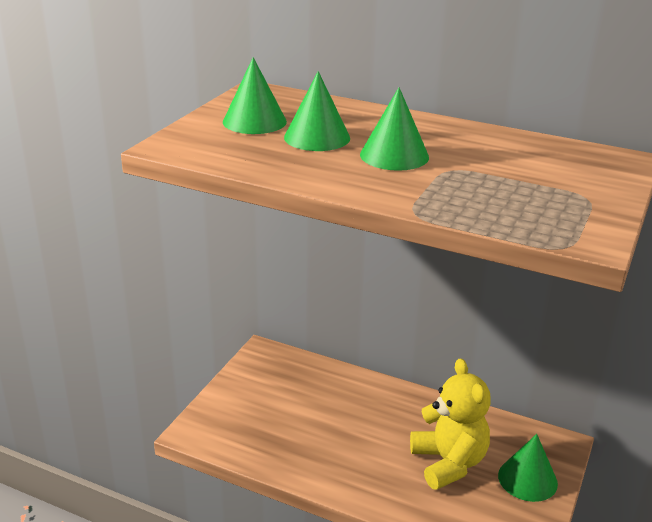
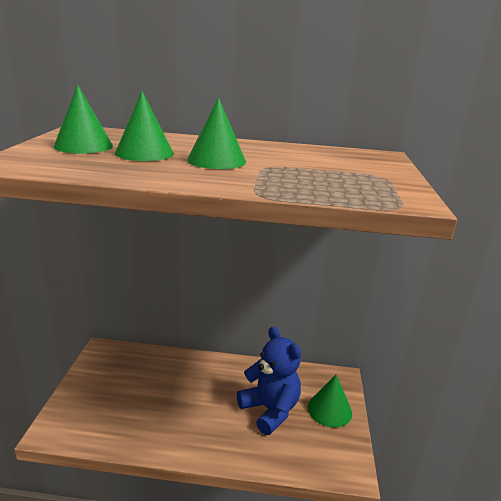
camera: 20 degrees left, 5 degrees down
(448, 463) = (270, 410): yellow teddy bear -> blue teddy bear

